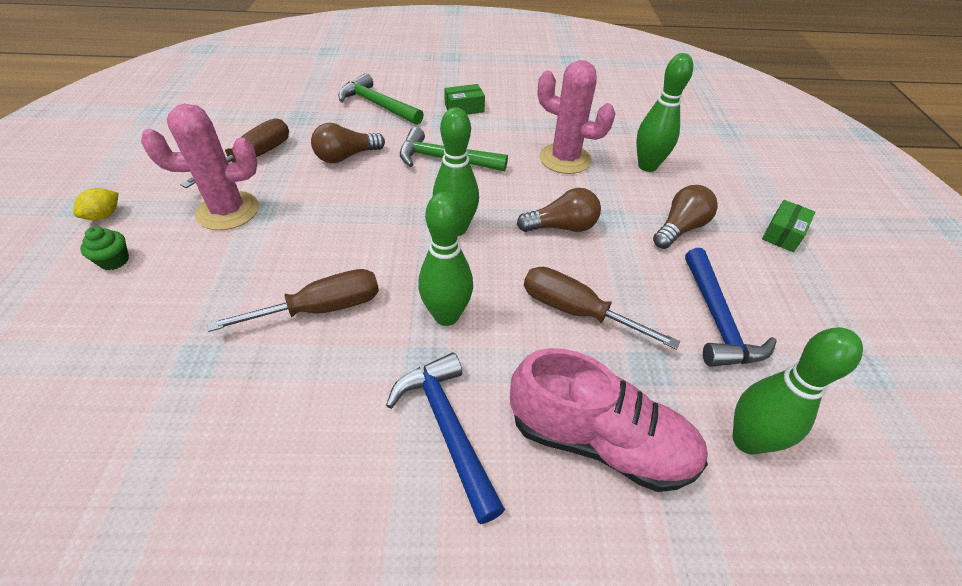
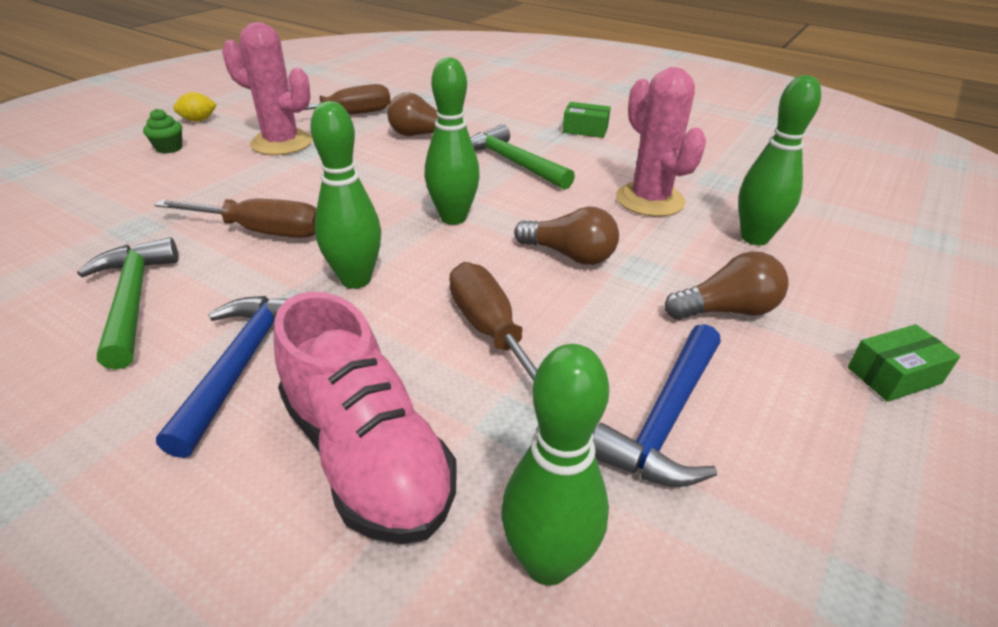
camera: 35 degrees right, 10 degrees down
(377, 105) = (500, 106): green hammer -> green hammer (133, 300)

